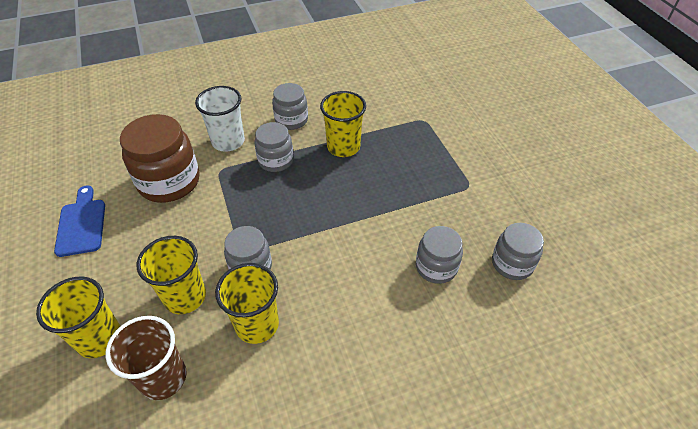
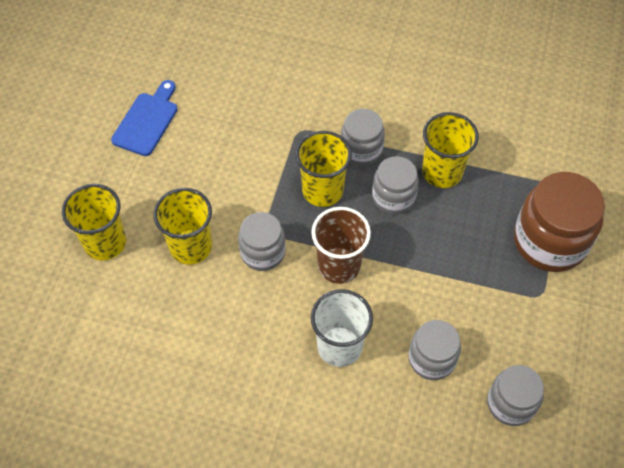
camera: 35 degrees right, 10 degrees up
(163, 378) = (133, 308): brown cup -> brown cup (339, 265)
(169, 182) = (246, 117): brown jar -> brown jar (550, 241)
(228, 141) = (329, 100): white cup -> white cup (339, 346)
(257, 324) = (233, 310): yellow cup -> yellow cup (322, 190)
(291, 120) = (411, 108): grey jar -> grey jar (393, 197)

